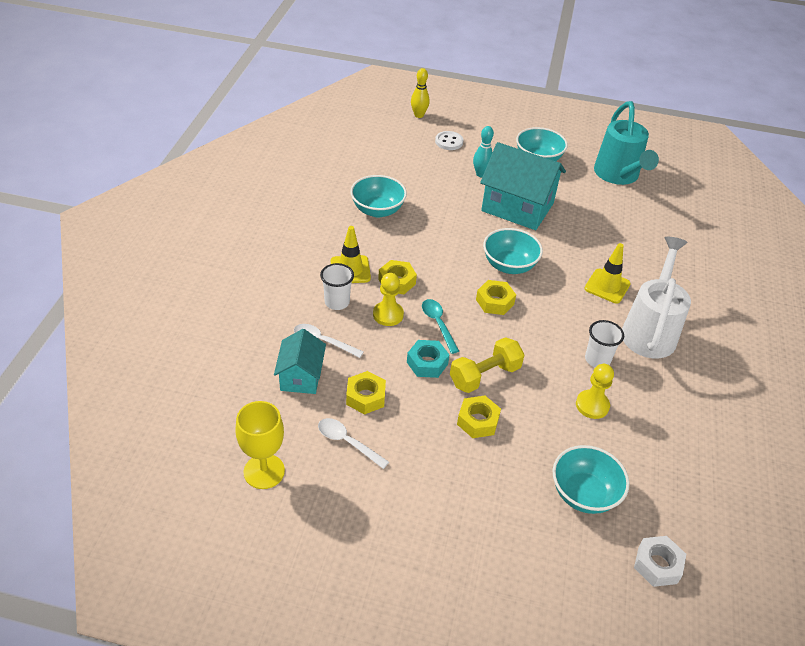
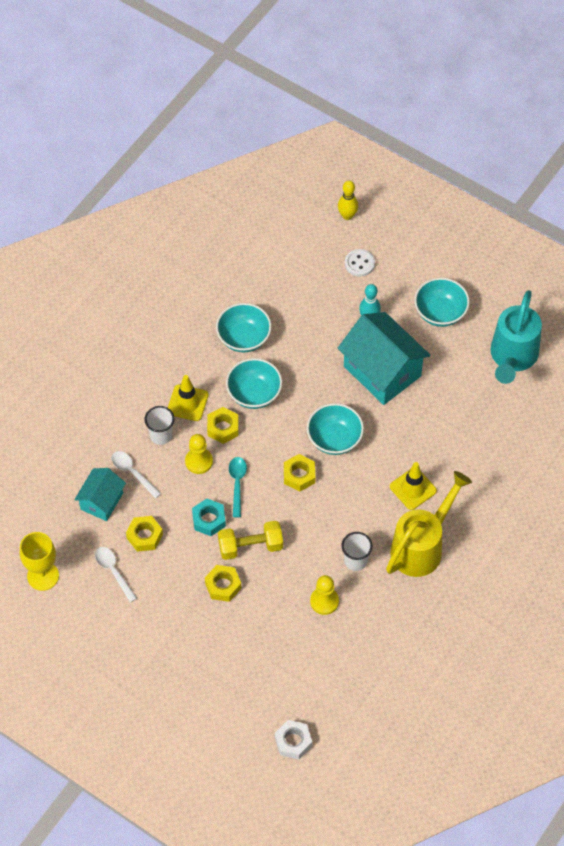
camera: 25 degrees right, 15 degrees up
(584, 494) = (271, 672): turquoise bowl -> turquoise bowl (254, 394)
(650, 331) = (421, 547): white watering can -> yellow watering can

